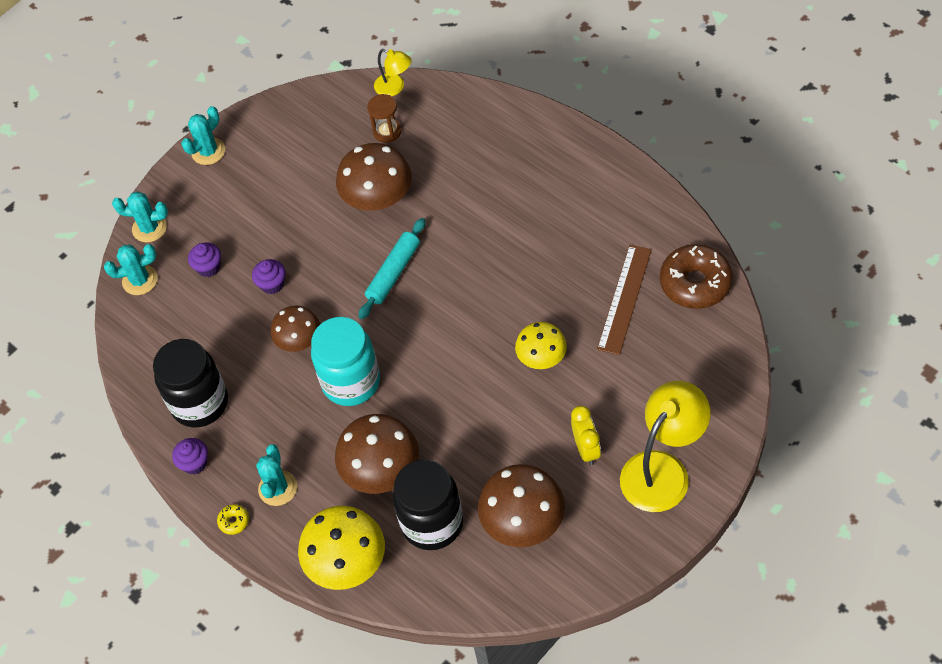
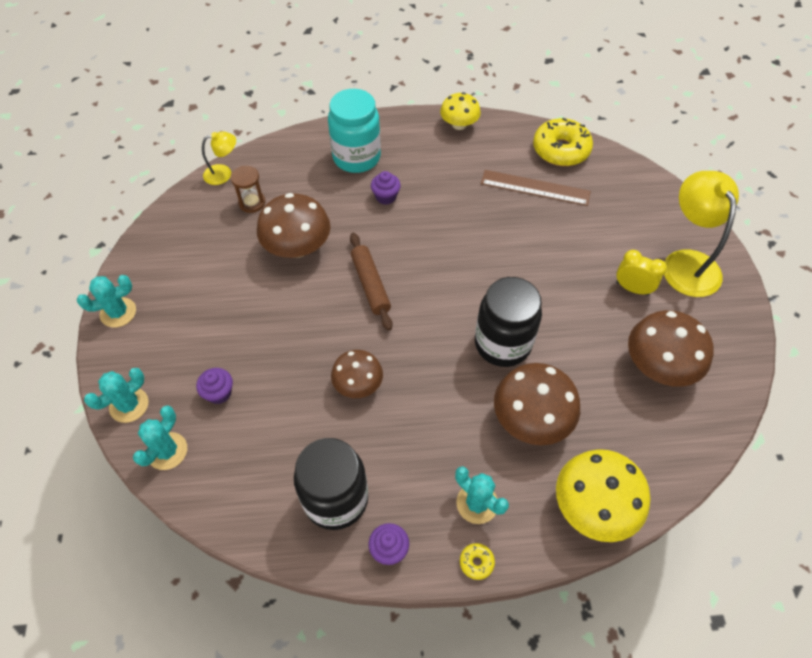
camera: 55 degrees left, 0 degrees up
(208, 151) = (118, 312): turquoise cactus -> turquoise cactus turned 75 degrees clockwise
(272, 284) = (288, 363): purple cupcake -> purple cupcake (386, 197)
(351, 382) = (433, 379): turquoise jar -> turquoise jar (356, 157)
(393, 273) = (370, 285): turquoise rolling pin -> brown rolling pin
(432, 523) = (609, 421): black jar -> black jar (502, 344)
(541, 357) = (533, 258): yellow mushroom -> yellow mushroom (459, 124)
(624, 299) = (535, 187): brown ruler -> brown ruler turned 45 degrees counterclockwise
(695, 283) = (560, 150): brown donut -> yellow donut

